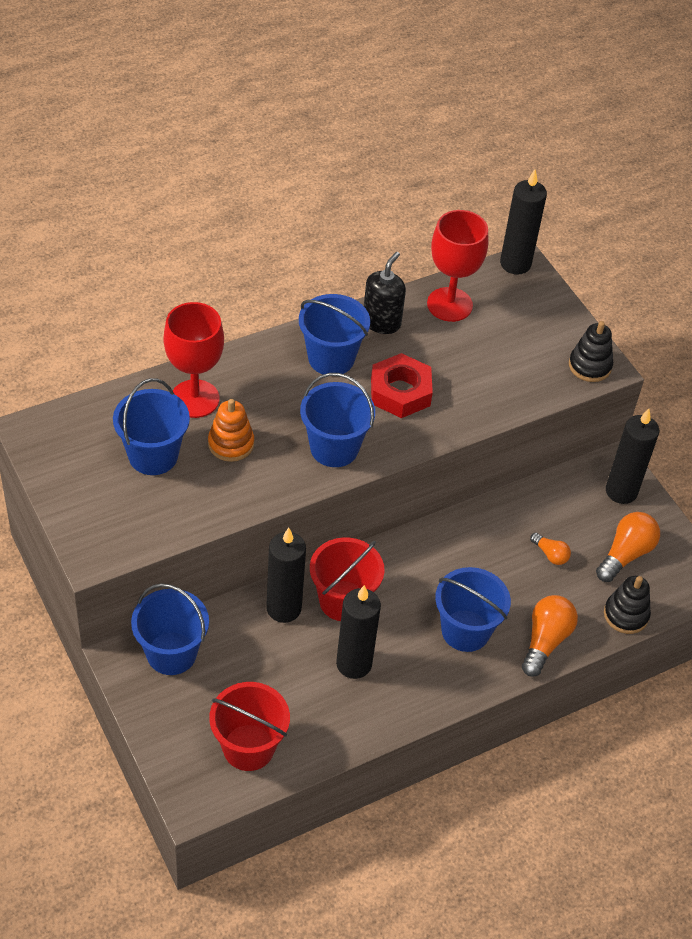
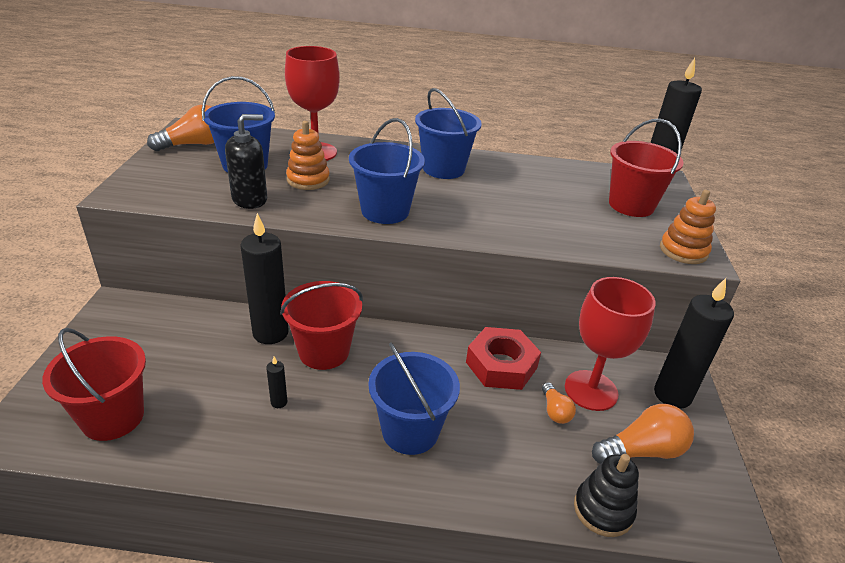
camera: 35 degrees right, 15 degrees down
(171, 653) = (152, 319): blue bucket -> none
(354, 664) = (279, 402): black candle -> black candle, size x0.41
(381, 322) = (506, 166): black soap dispenser -> black soap dispenser (250, 199)
(400, 392) = (480, 203): red nut -> red nut (501, 365)
(449, 304) = (575, 176): red goblet -> red goblet (591, 390)
(520, 324) = (631, 205): none -> red bucket
(545, 641) = (486, 485): orange light bulb -> orange light bulb (194, 144)
(590, 366) = (683, 251): black stacking toy -> orange stacking toy

